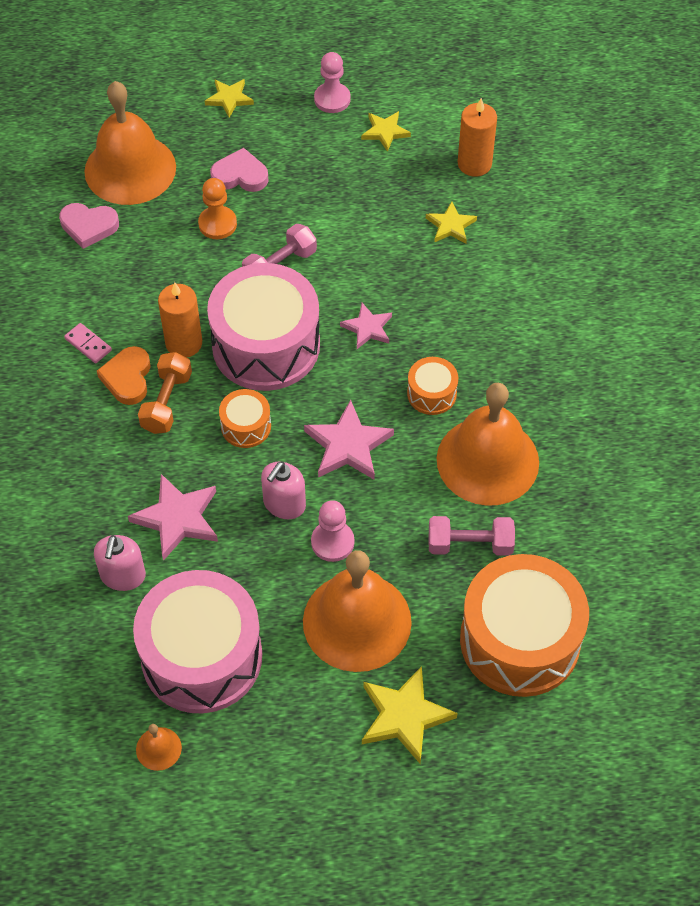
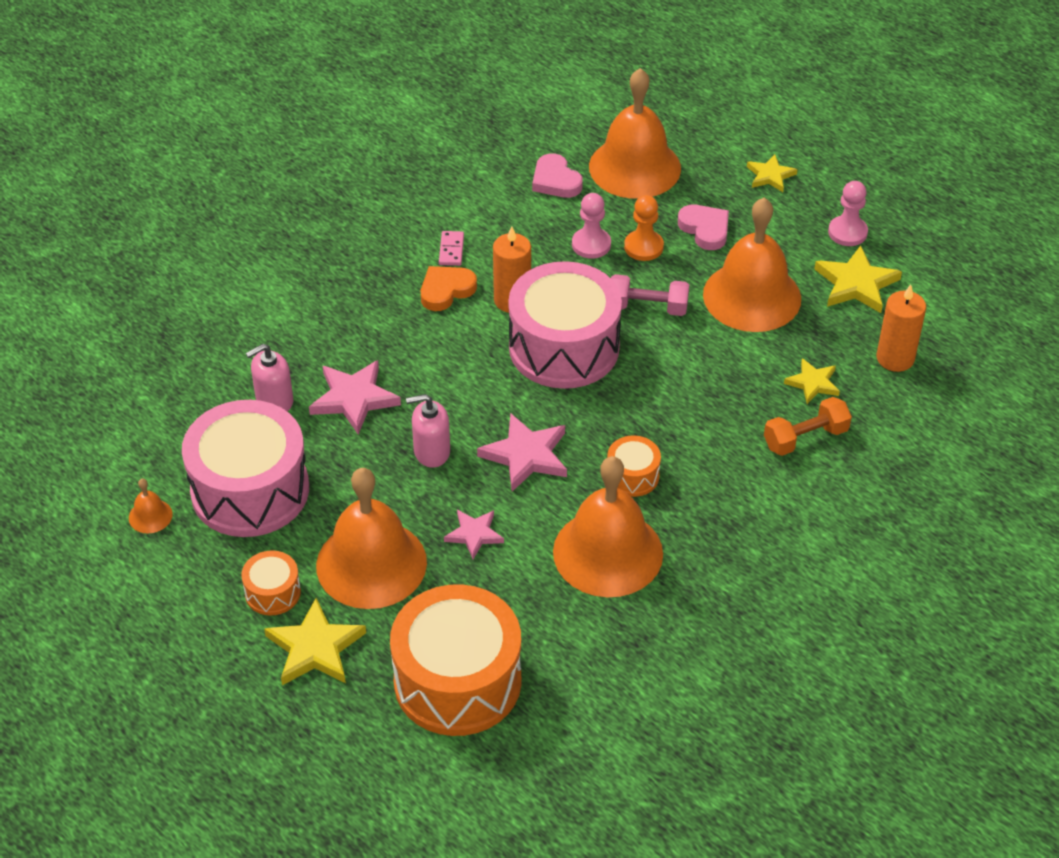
camera: 50 degrees right, 10 degrees down
(167, 402) = (449, 326): orange dumbbell -> orange dumbbell (805, 438)
(246, 426) = (477, 384): orange drum -> orange drum (273, 592)
(332, 542) = (427, 503): pink pawn -> pink pawn (591, 244)
(334, 198) = (752, 296): none -> orange bell
(367, 328) = (650, 396): pink star -> pink star (474, 534)
(385, 132) = (856, 284): yellow star -> yellow star, size x1.61
(470, 544) = (515, 591): pink dumbbell -> none

